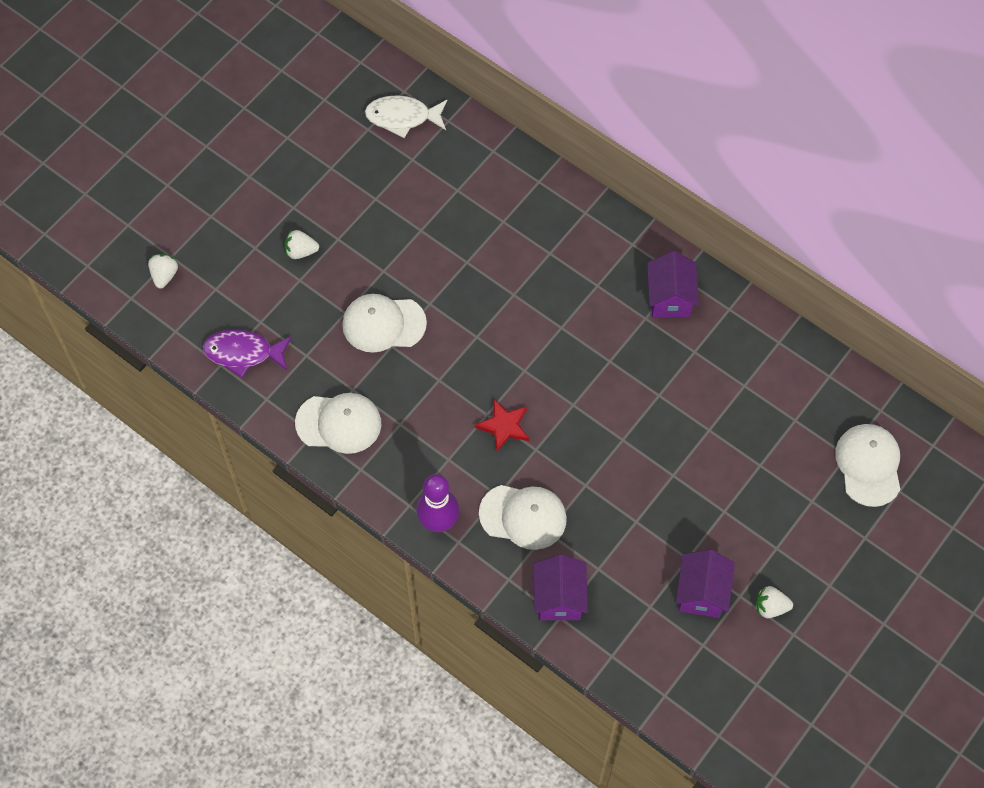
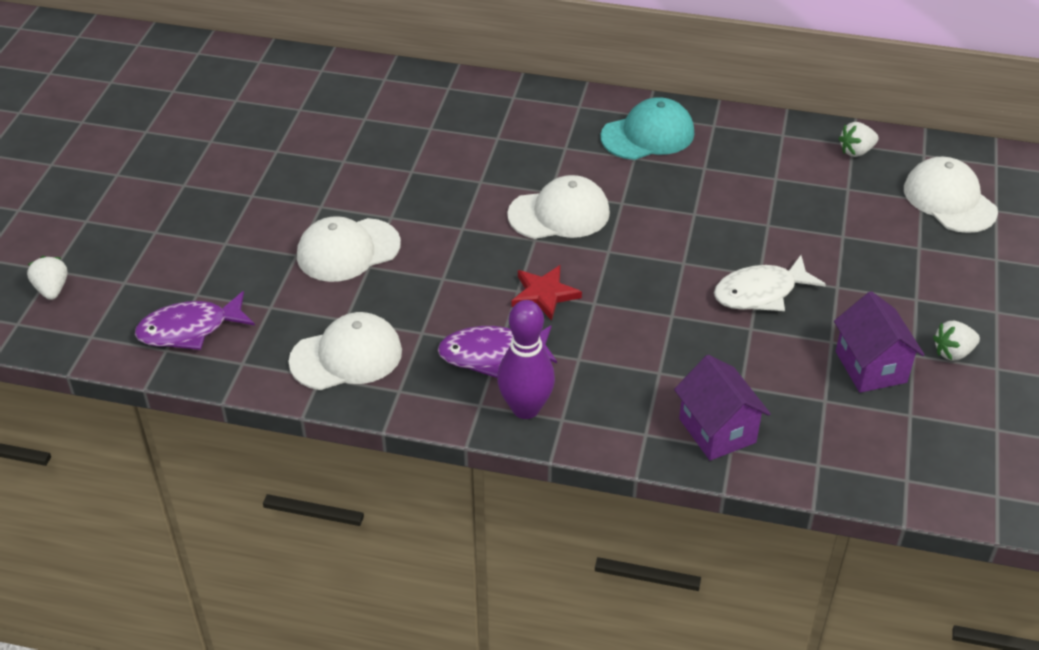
camera: 25 degrees left, 20 degrees down
(301, 251) = (213, 218): white strawberry -> white strawberry (856, 151)
(402, 117) = (269, 81): white fish -> white fish (760, 292)
(439, 465) = (491, 354): none -> purple fish
(523, 516) = (622, 368): white cap -> white cap (559, 213)
(670, 298) = (648, 135): purple house -> turquoise cap

